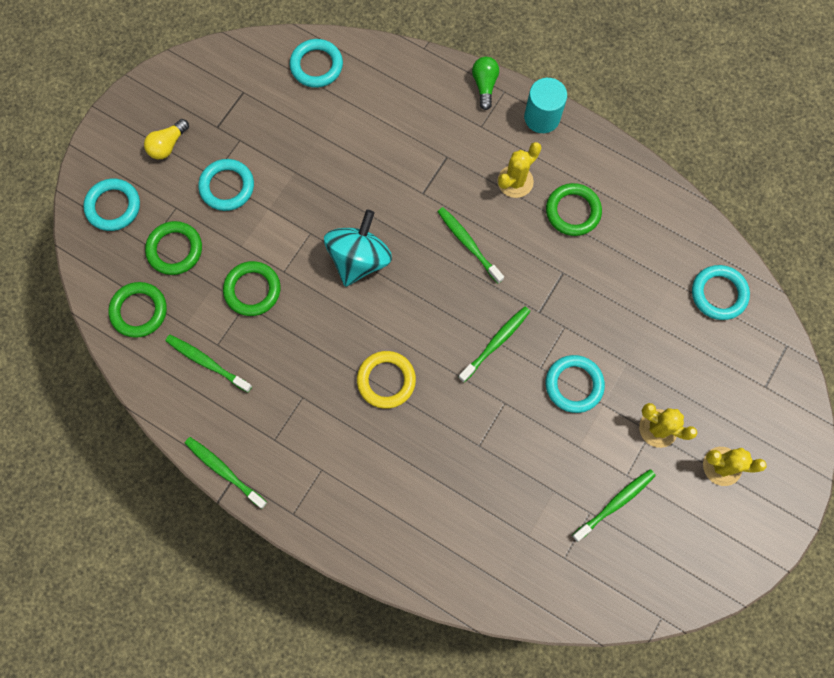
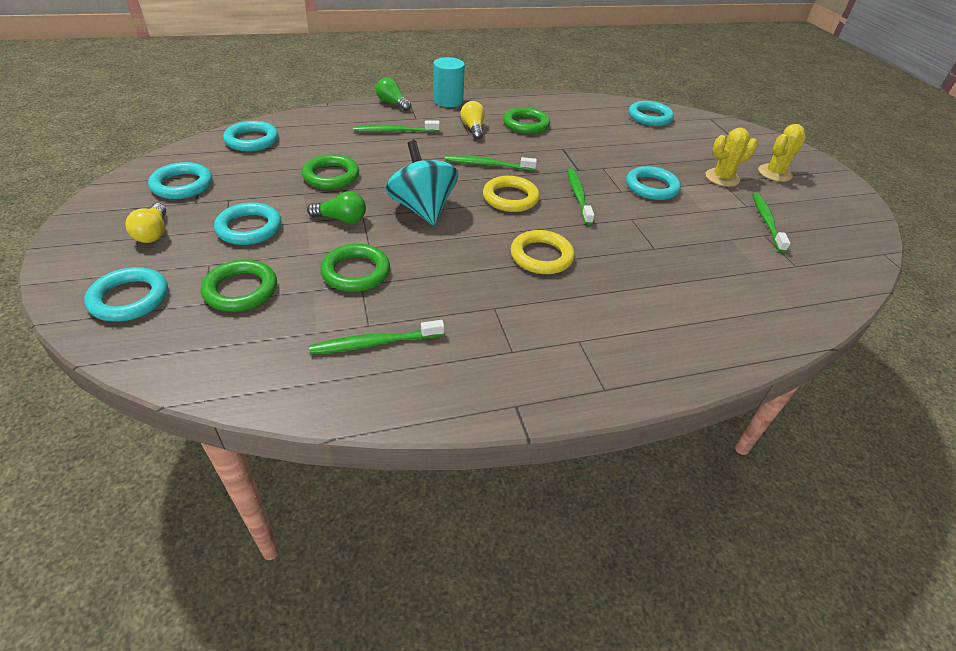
camera: 50 degrees left, 30 degrees down
(139, 311) = (250, 353): green ring -> green ring (331, 176)
(223, 97) = (182, 185): none -> turquoise ring
(224, 471) = (501, 409): green toothbrush -> green toothbrush (395, 131)
(293, 225) = (341, 219): none -> green light bulb
(438, 300) = (510, 198): none -> yellow ring
(515, 181) = (473, 128): yellow cactus -> yellow light bulb

